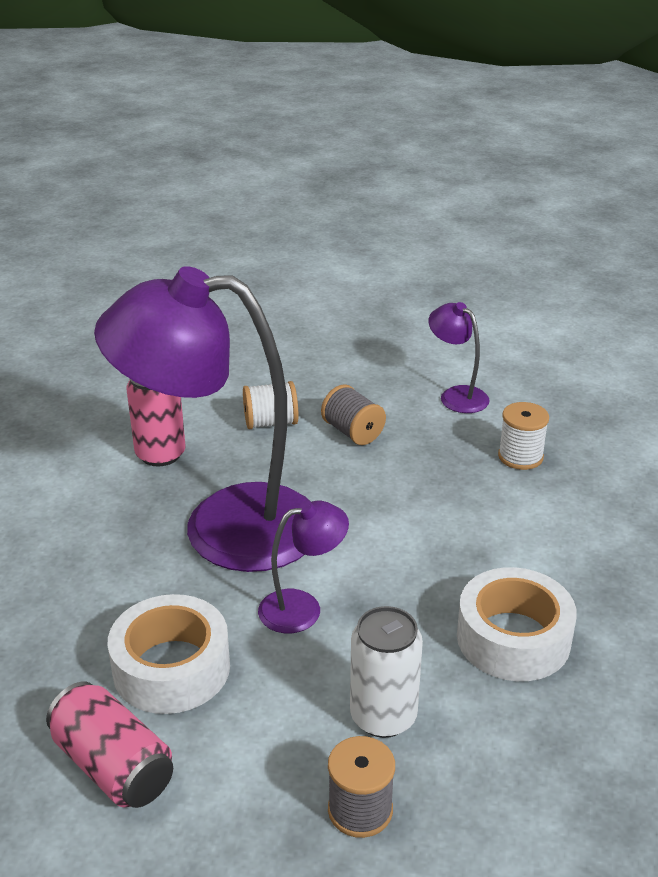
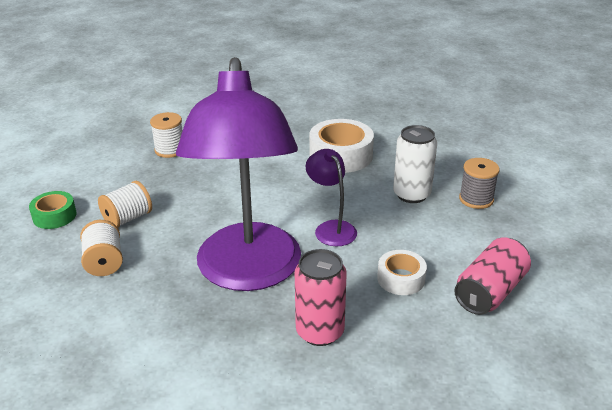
camera: 95 degrees left, 0 degrees up
(160, 454) = (143, 324): pink can -> pink can (320, 332)
(171, 668) = (401, 279): white tape -> white tape, size x0.59
(352, 432) = (127, 218): grey spool -> white spool
(365, 383) = (54, 216): none -> green tape
(456, 395) = (87, 173): purple lamp -> none

